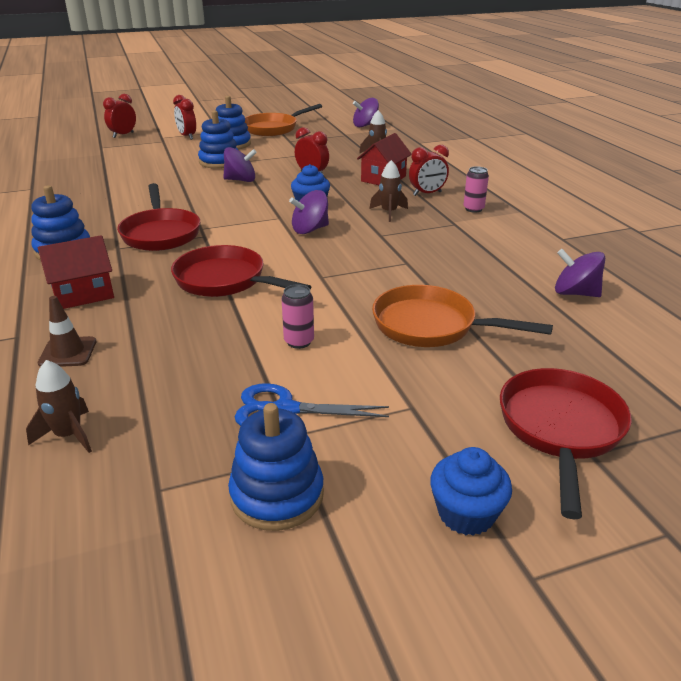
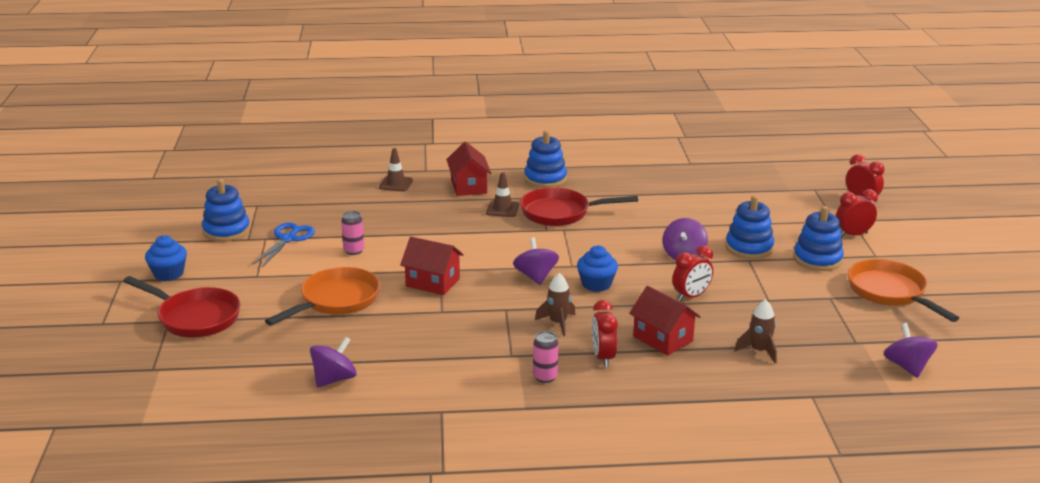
camera: 105 degrees right, 5 degrees down
(69, 435) = (315, 186): brown rocket -> none
(153, 264) = (502, 209): none -> brown traffic cone
(225, 280) = (458, 233): red pan -> none
(351, 276) = (432, 282): none -> red house

